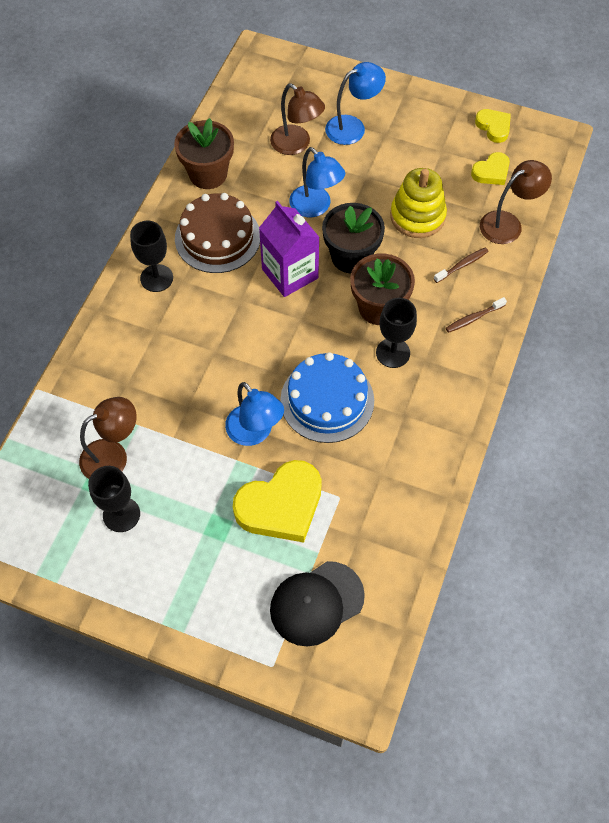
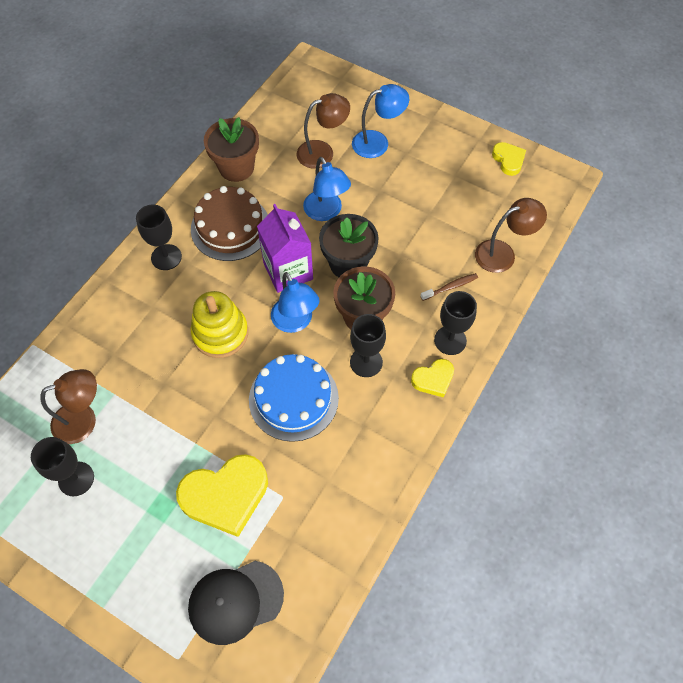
camera: 10 degrees right, 0 degrees up
(255, 433) = (218, 419): blue lamp -> blue lamp (295, 322)
(296, 145) = (322, 152): brown lamp -> brown lamp turned 75 degrees counterclockwise
(417, 216) = (418, 234): yellow stacking toy -> yellow stacking toy (220, 333)
(473, 318) = (450, 340): brown toothbrush -> black goblet
(491, 172) = (497, 202): yellow heart -> yellow heart (433, 379)

